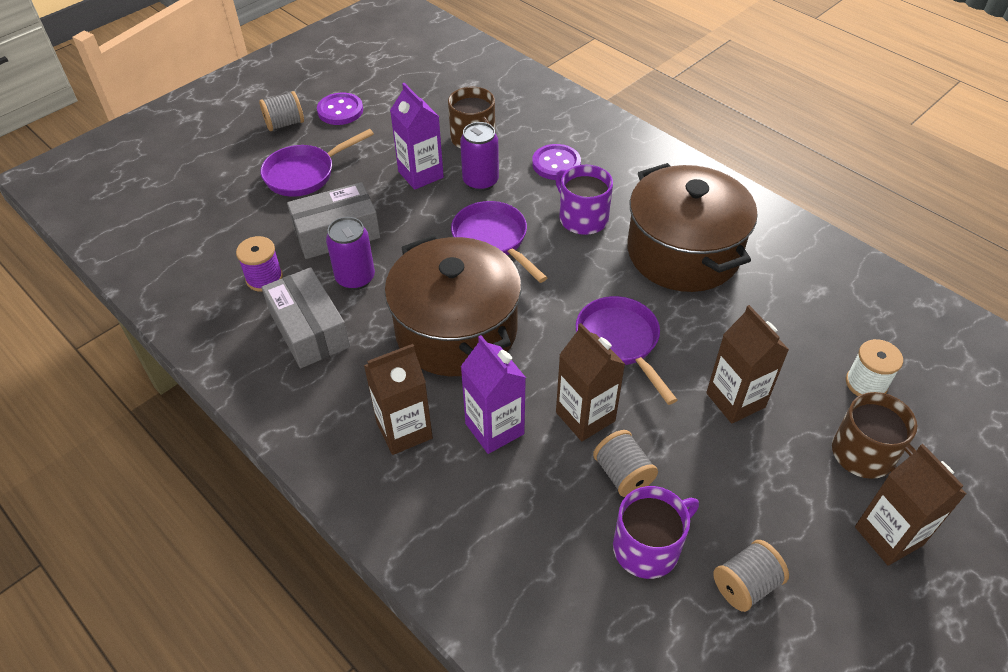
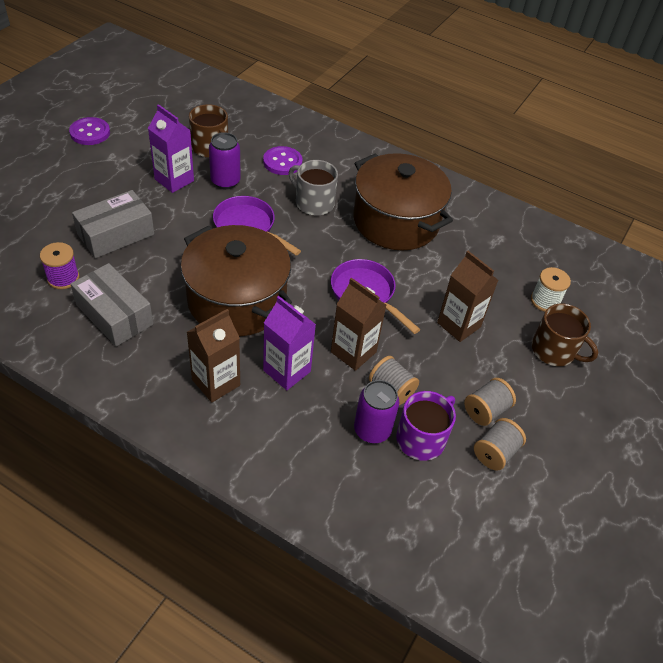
camera: 20 degrees left, 0 degrees up
(284, 124) = (43, 147): grey spool -> grey spool (485, 410)
(305, 174) = (74, 188): purple pan -> none
(355, 278) = (142, 269): purple can -> purple can (372, 430)
(582, 218) = (313, 203): purple mug -> grey mug
(888, 536) = (581, 403): brown carton -> none

